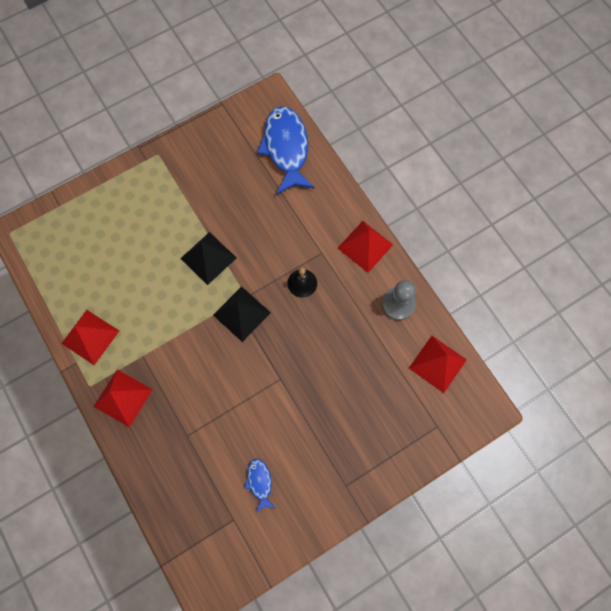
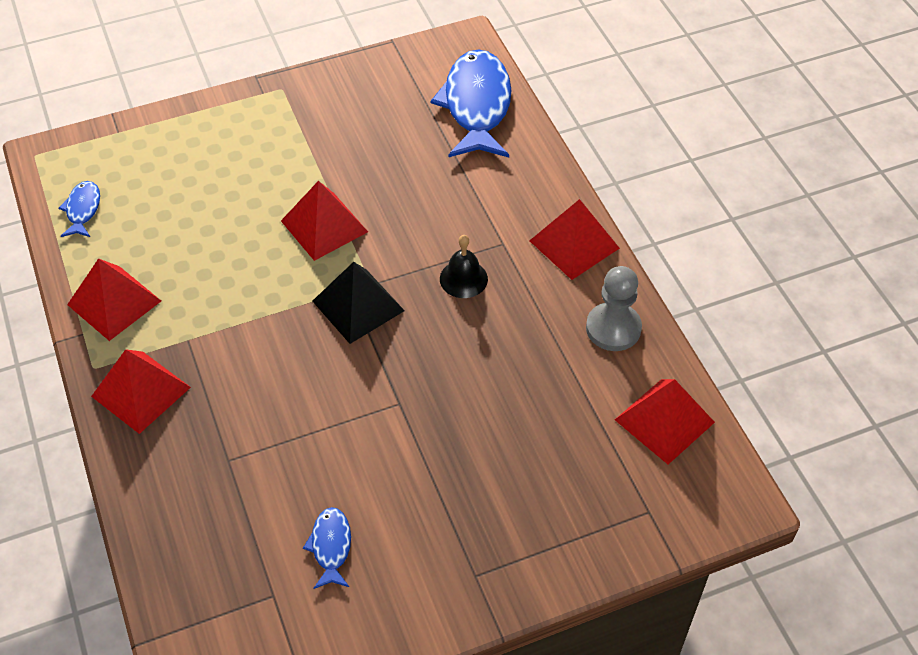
camera: 10 degrees right, 20 degrees down
(52, 270) = (83, 210): none -> blue fish
(208, 258) = (324, 226): black pyramid -> red pyramid

